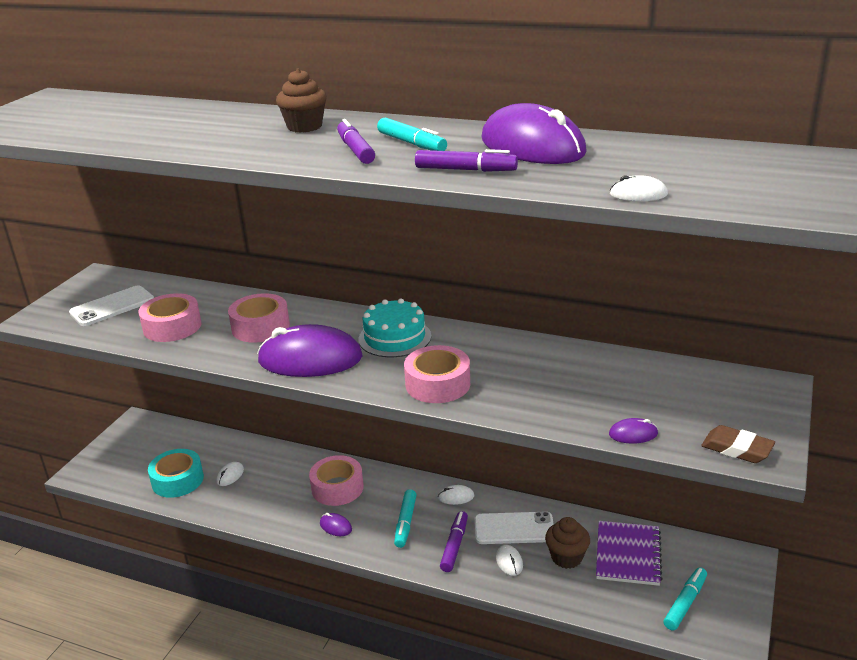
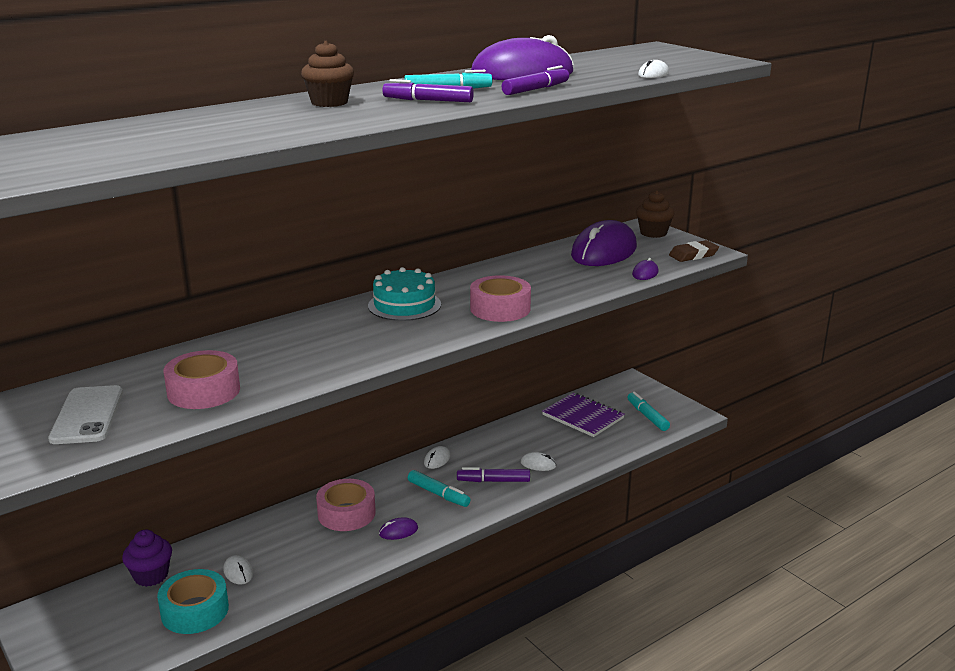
camera: 60 degrees left, 5 degrees down
(202, 442) = (151, 576): none -> purple cupcake
(260, 327) = (286, 351): pink tape -> none
(310, 359) = (384, 343): purple mouse -> purple mouse (604, 252)
(455, 545) = (493, 481): purple marker -> purple marker turned 45 degrees counterclockwise
(514, 528) = (505, 448): white phone -> none
(566, 557) = (560, 440): brown cupcake -> brown cupcake (653, 233)

